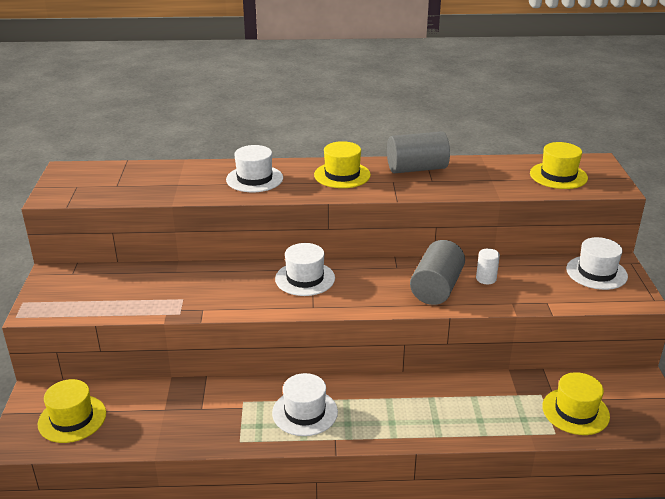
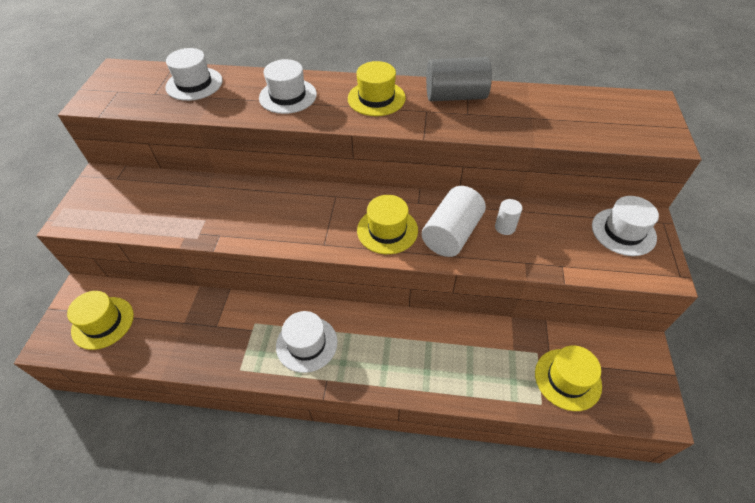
camera: 10 degrees right, 20 degrees up
(305, 278) = (325, 207): white hat -> white hat (194, 84)
(436, 288) = (451, 234): grey cylinder -> white cylinder
(558, 176) = (606, 118): yellow hat -> yellow hat (387, 230)

